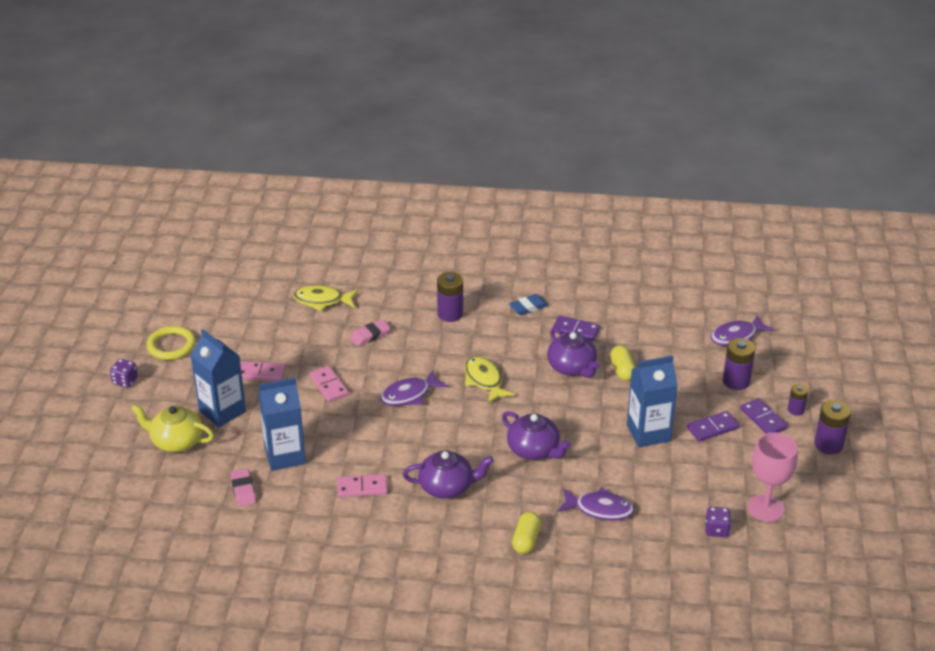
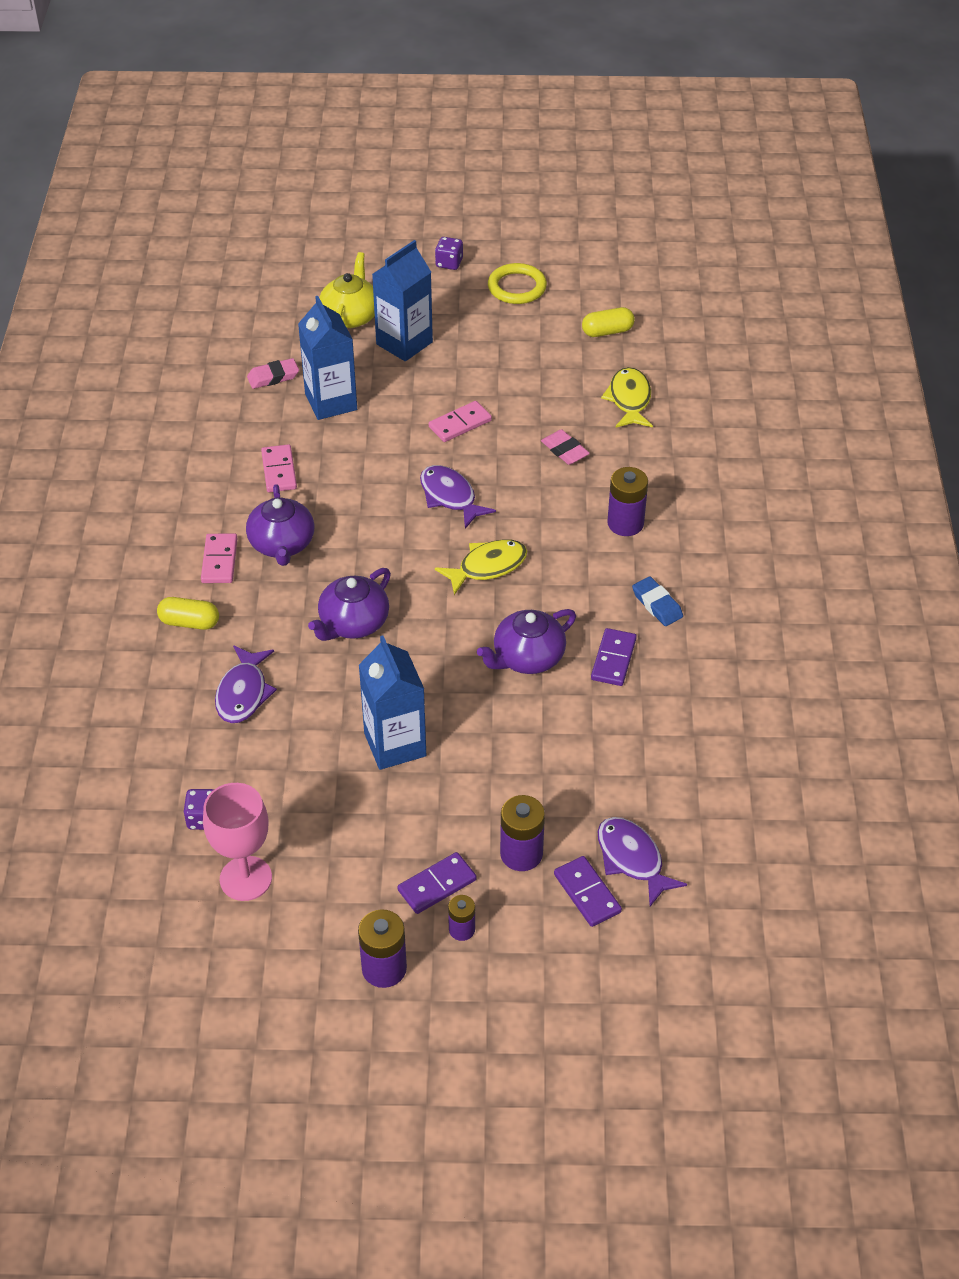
camera: 85 degrees right, 10 degrees up
(261, 373) = (476, 364): pink domino -> pink domino (219, 561)
(622, 370) = (529, 714): yellow capsule -> yellow capsule (607, 331)
(712, 428) = (411, 820): purple domino -> purple domino (587, 893)

